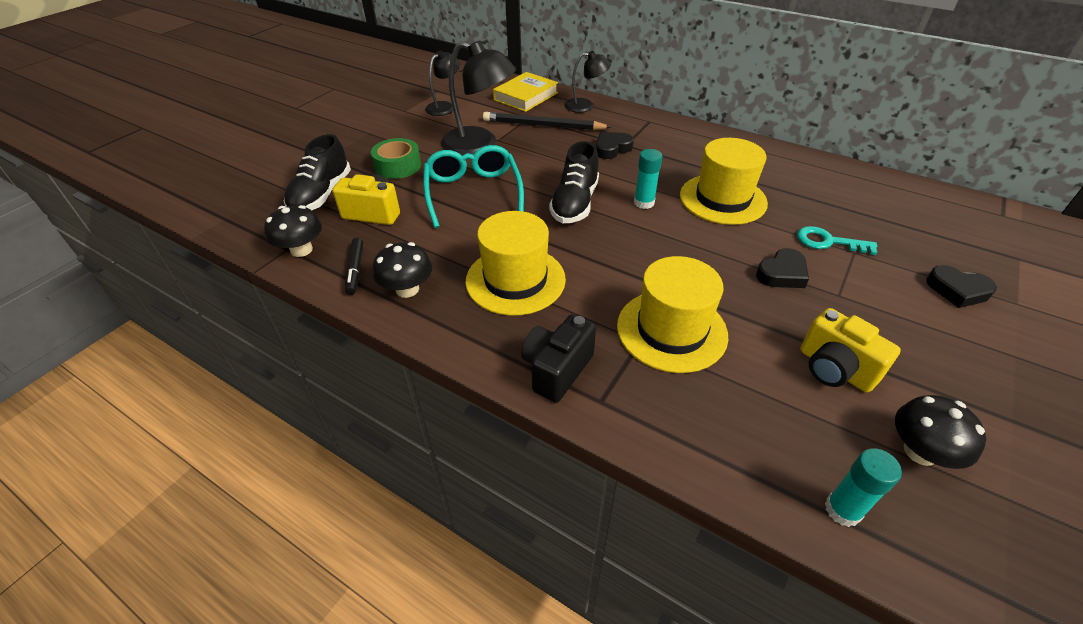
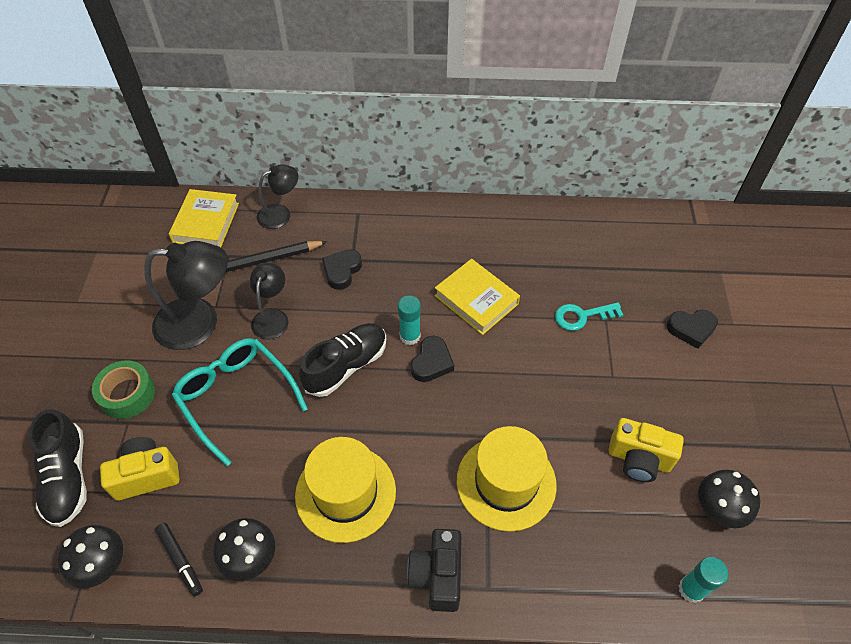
camera: 30 degrees left, 10 degrees up
(444, 107) = (121, 276): black lamp -> black lamp (272, 317)
(575, 203) = (346, 366): black shoe -> black shoe turned 120 degrees counterclockwise
(722, 199) = (476, 300): yellow hat -> yellow book
(782, 274) = (562, 373): black heart -> black heart (432, 362)

